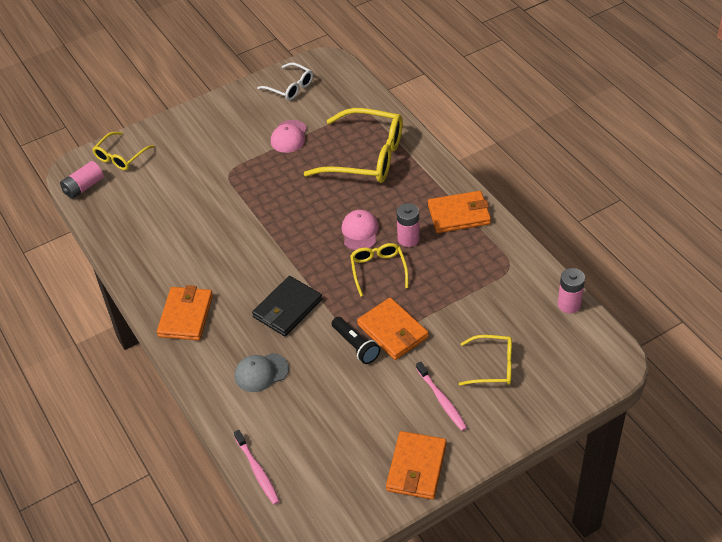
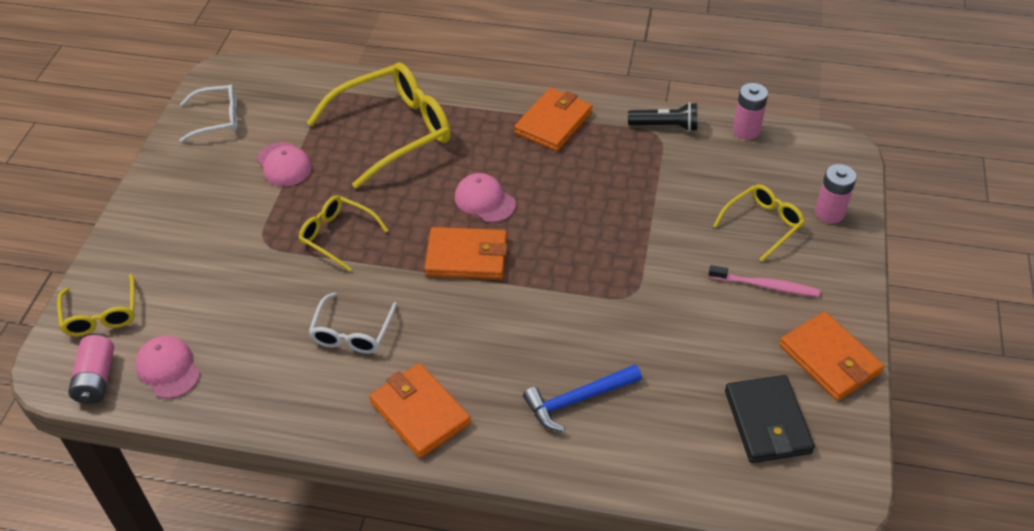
camera: 50 degrees left, 0 degrees up
(115, 205) = (168, 369): none -> pink cap
(208, 251) = (352, 332): none -> white glasses
(258, 471) = (708, 492): pink toothbrush -> none
(261, 372) = (577, 400): grey cap -> blue hammer
(287, 308) = (516, 321): black wallet -> black wallet (767, 422)
(356, 346) = (628, 301): black flashlight -> black flashlight (665, 126)
(378, 270) = (551, 221): yellow glasses -> yellow glasses (338, 236)
(392, 331) = (641, 263): orange wallet -> orange wallet (467, 257)
(408, 239) = (539, 174): pink battery -> pink battery (829, 213)

